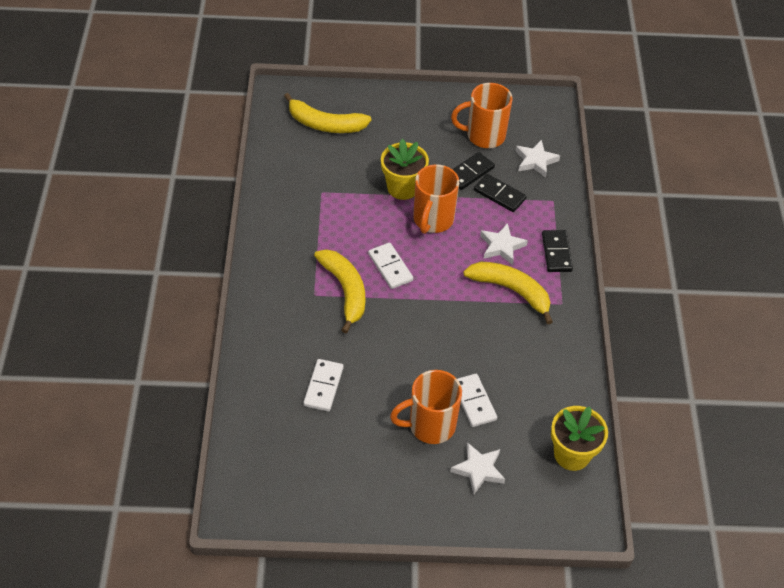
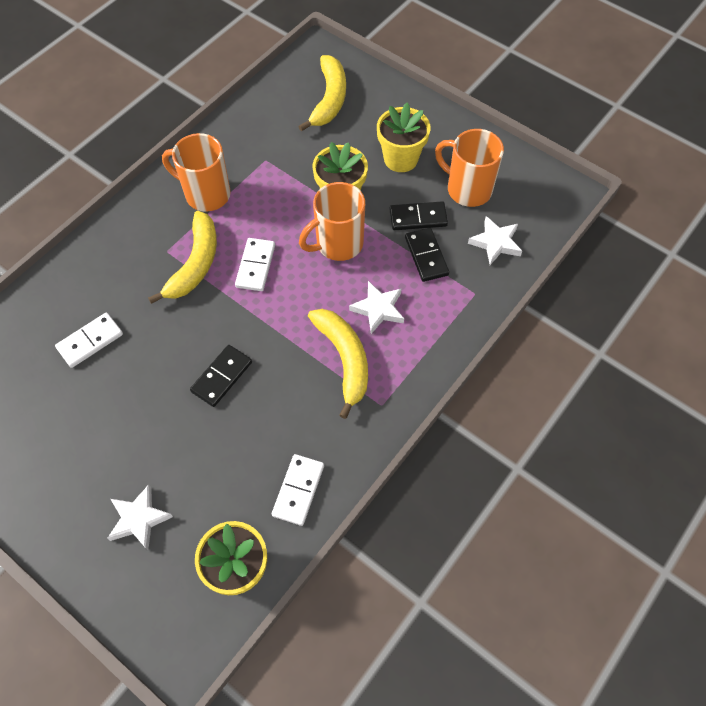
camera: 40 degrees right, 10 degrees up
(325, 124) = (329, 99): yellow banana -> yellow banana turned 135 degrees counterclockwise
(419, 139) = (400, 159): none -> yellow flower pot
(430, 425) = (140, 443): orange mug -> orange mug (206, 194)
(474, 401) = (201, 447): white domino -> white domino (298, 490)
(556, 252) = (426, 349): black domino -> black domino (221, 377)

